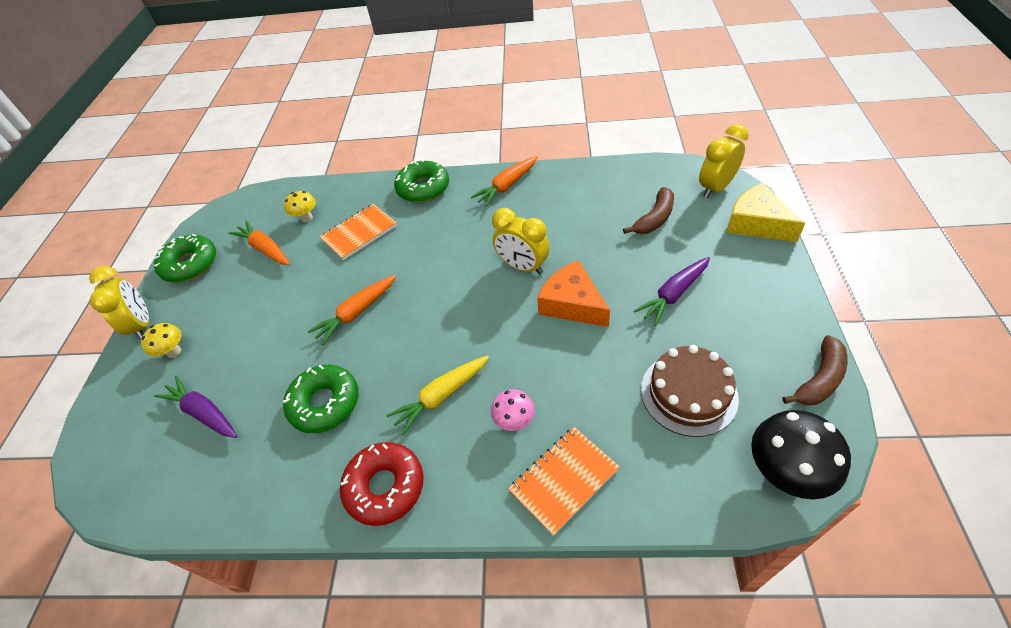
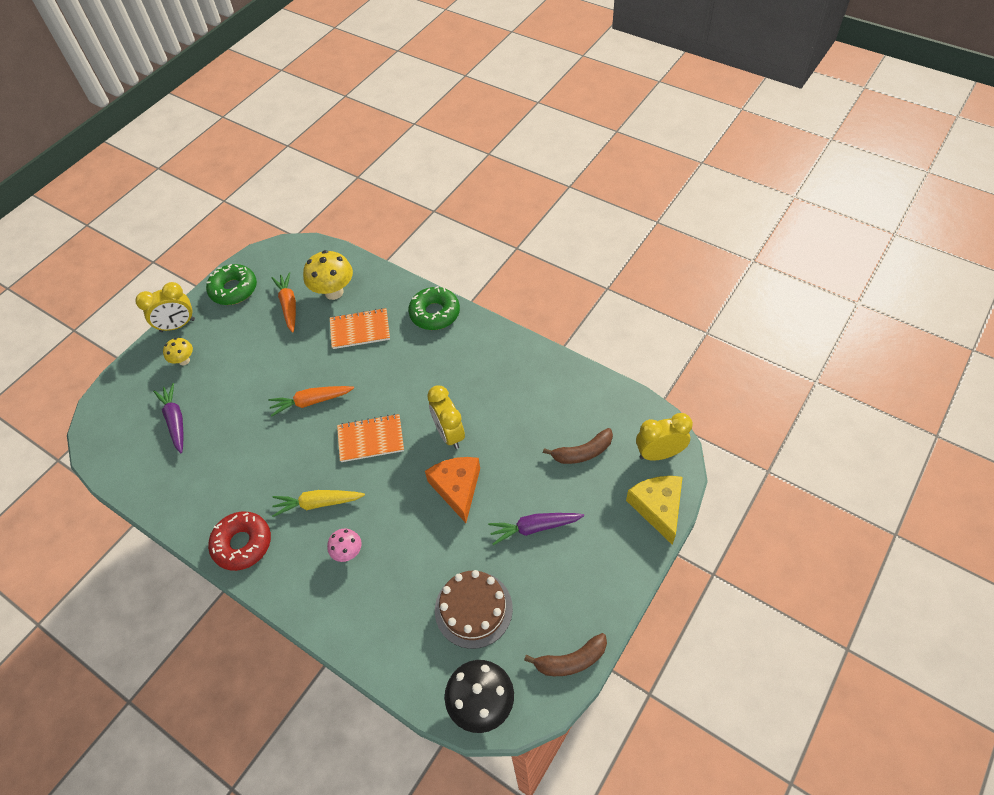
camera: 30 degrees right, 5 degrees up
(142, 325) = (177, 325): yellow clock -> yellow clock turned 60 degrees clockwise
(306, 218) = (334, 292): yellow mushroom -> yellow mushroom, size x1.78
(325, 403) = (247, 461): green donut -> none
(506, 186) = (497, 350): orange carrot -> none
(564, 480) = (345, 612): orange notebook -> orange notebook (371, 439)

